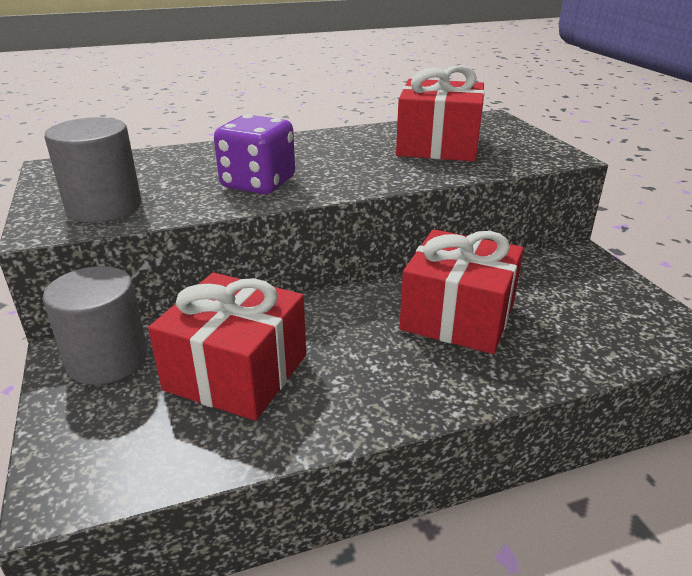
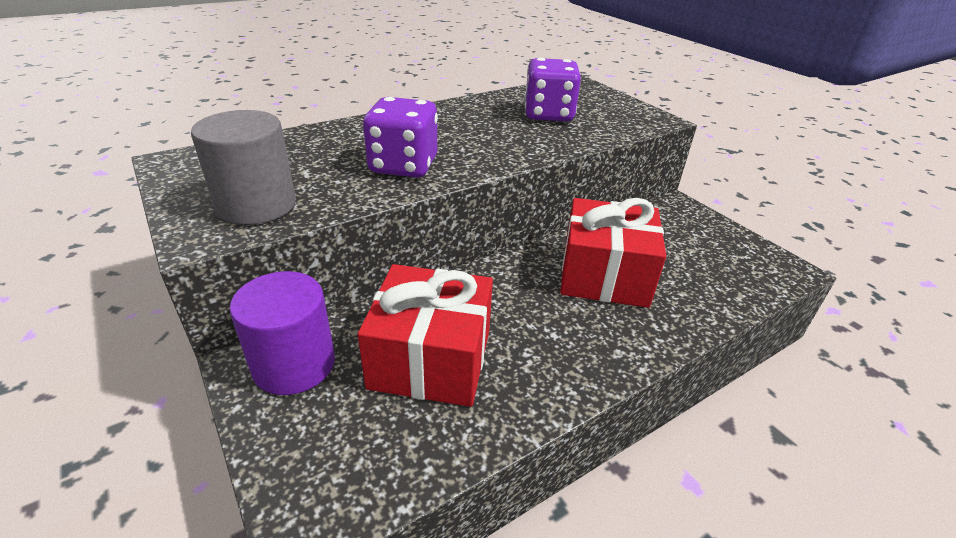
camera: 15 degrees left, 5 degrees up
(107, 359) = (294, 364): grey cylinder -> purple cylinder
(438, 146) = (548, 114): red gift -> purple dice

